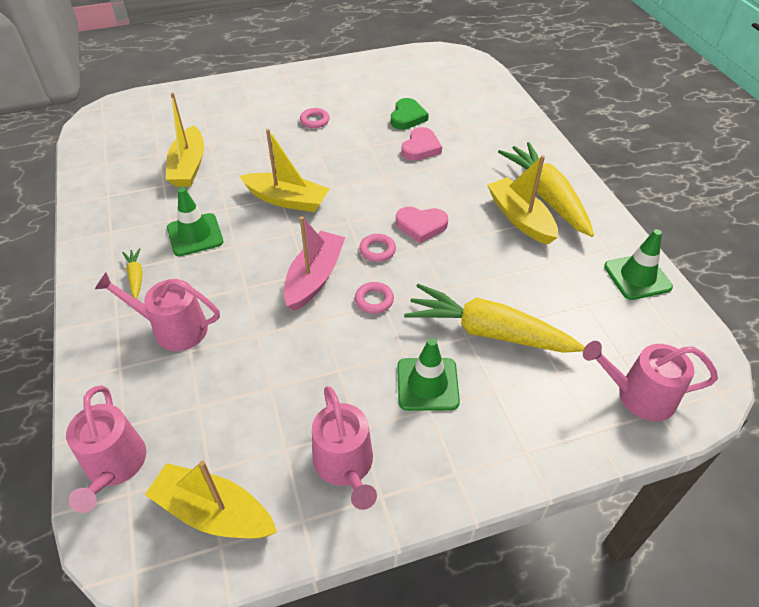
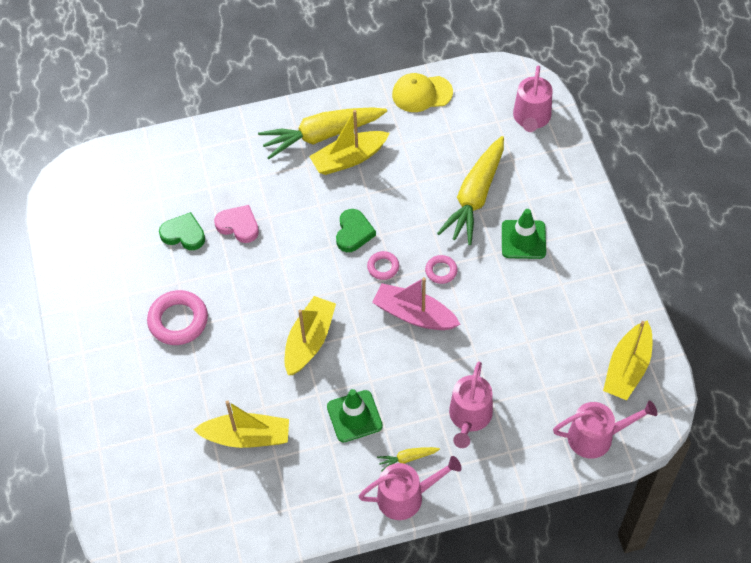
camera: 85 degrees left, 10 degrees up
(314, 121) = (178, 320): pink ring -> pink ring, size x1.85
(345, 465) = (590, 291): pink watering can -> pink watering can (406, 496)
(421, 226) = (353, 233): pink heart -> green heart
(637, 277) = (421, 93): green traffic cone -> yellow cap

